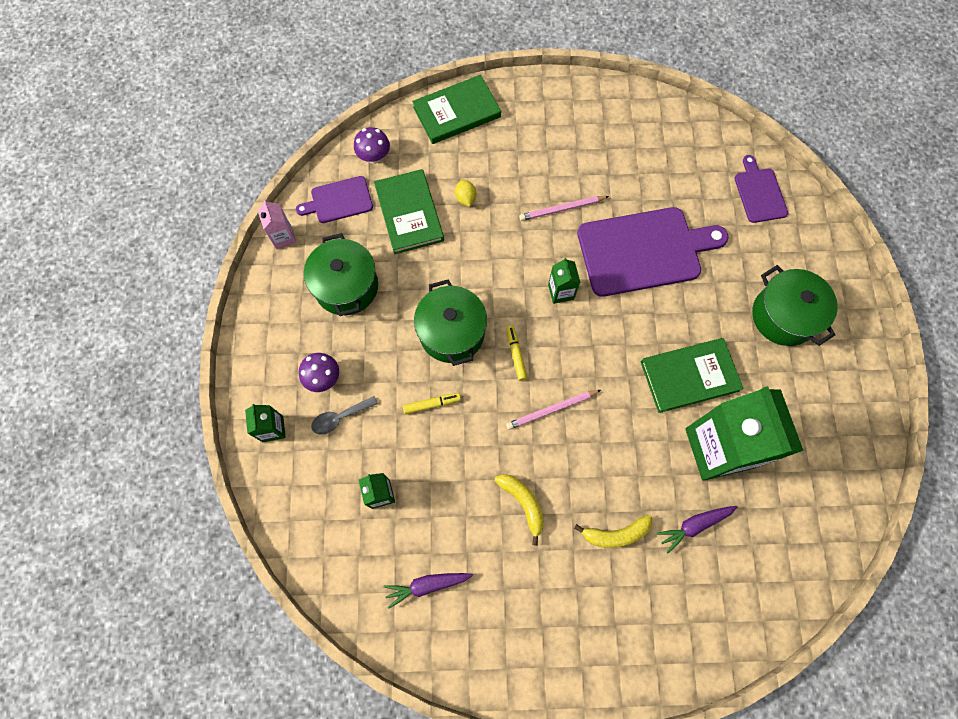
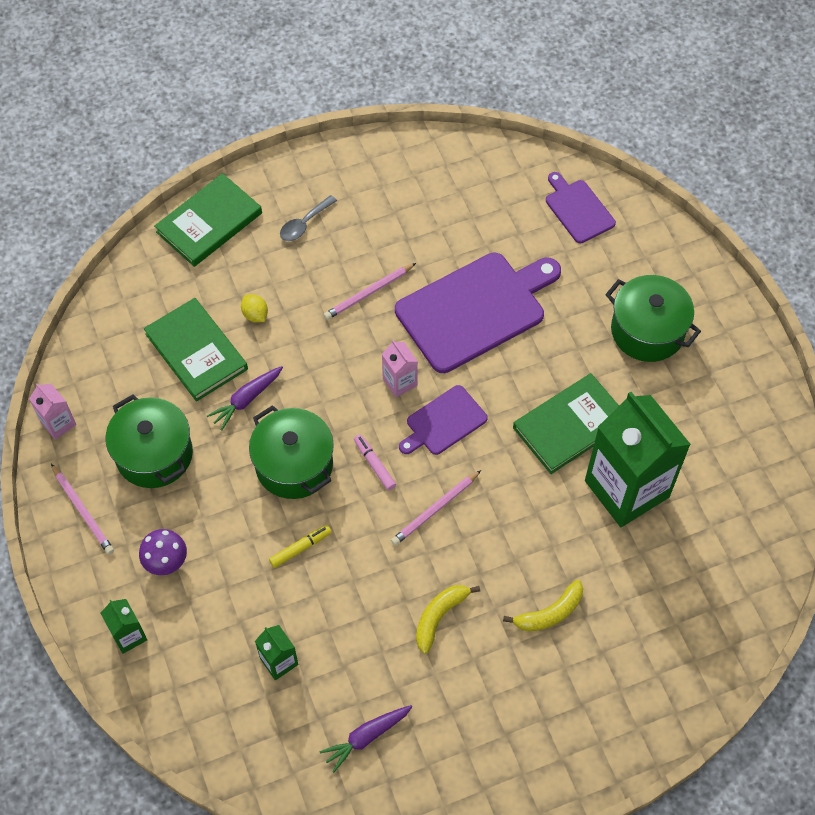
camera: 20 degrees left, 10 degrees down
(276, 314) = (83, 510): none -> pink pencil
(339, 200) = (108, 362): purple cutting board -> purple cutting board (443, 422)
(340, 417) = (202, 597): grey spoon -> grey spoon (304, 223)
(374, 157) = (131, 301): purple mushroom -> none
(516, 354) = (374, 464): yellow marker -> pink marker
(523, 503) = (439, 616): yellow banana -> yellow banana turned 90 degrees counterclockwise
(561, 292) = (400, 382): green carton -> pink carton
(694, 525) = (628, 575): purple carrot -> purple carrot (246, 399)

